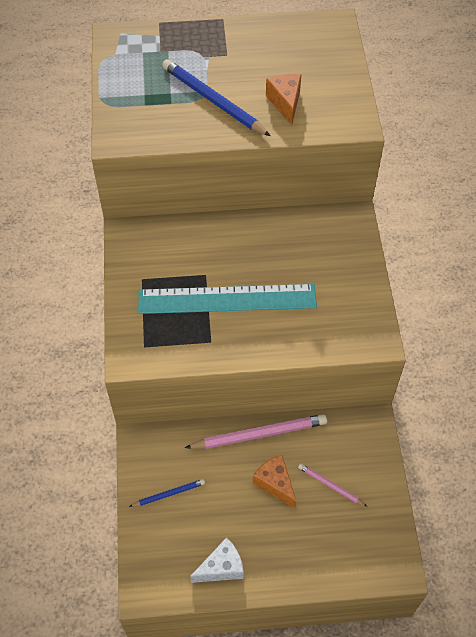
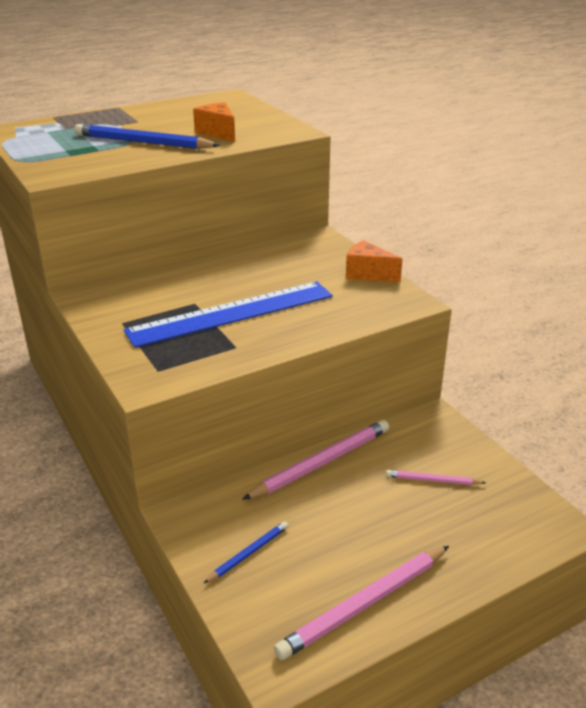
camera: 25 degrees left, 25 degrees down
(221, 567) = (364, 604): white cheese -> pink pencil
(227, 299) = (231, 313): turquoise ruler -> blue ruler
(275, 484) = (370, 499): orange cheese -> orange cheese (367, 274)

